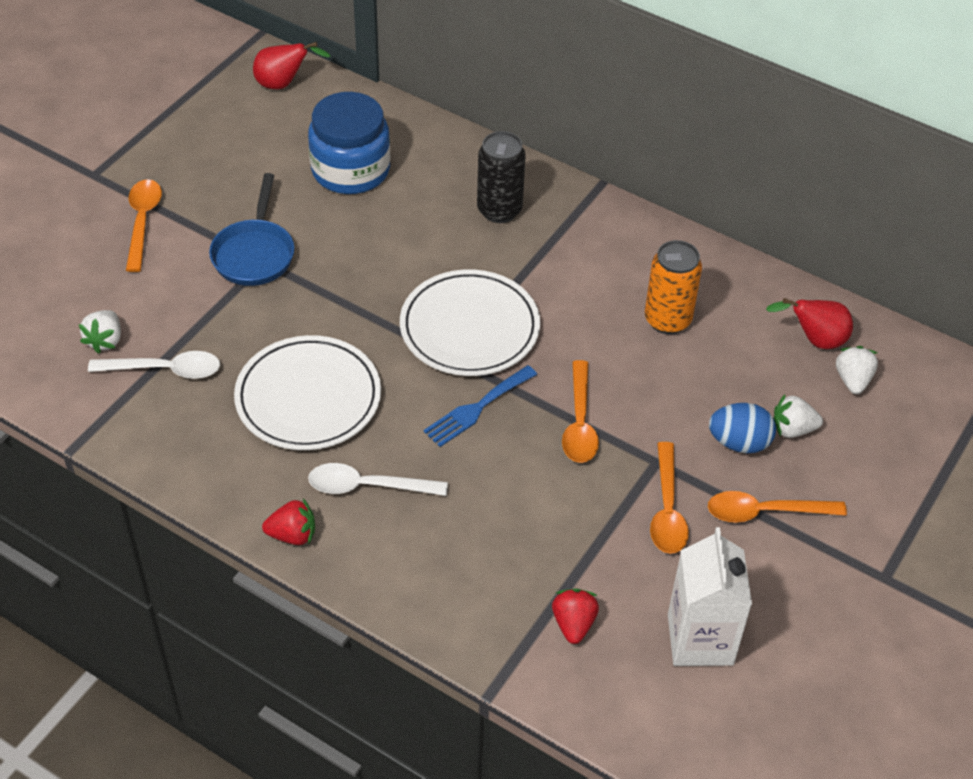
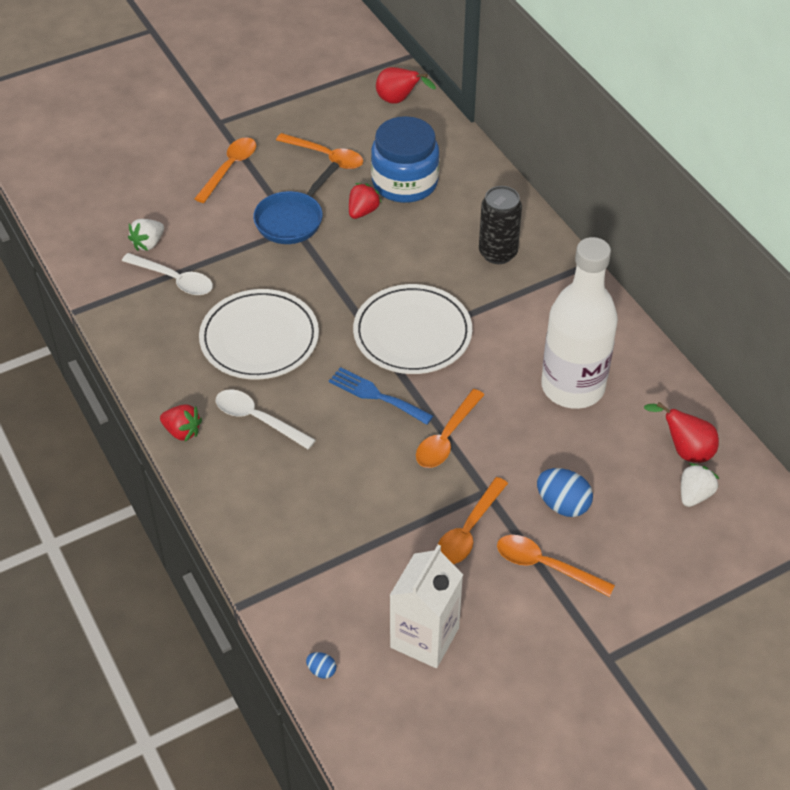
camera: 30 degrees right, 0 degrees up
(245, 171) = (326, 156): none -> orange spoon
(477, 408) = (376, 395): blue fork -> blue fork turned 45 degrees clockwise
(573, 624) = (337, 583): red strawberry -> red strawberry (363, 211)
(621, 723) = (321, 670): none -> blue egg
(667, 320) = (572, 387): orange can -> white bottle
(792, 429) = (614, 512): white strawberry -> none

